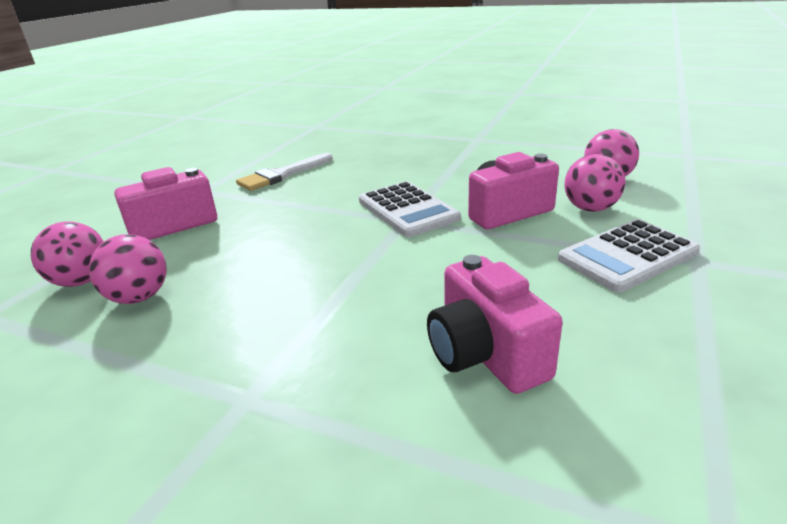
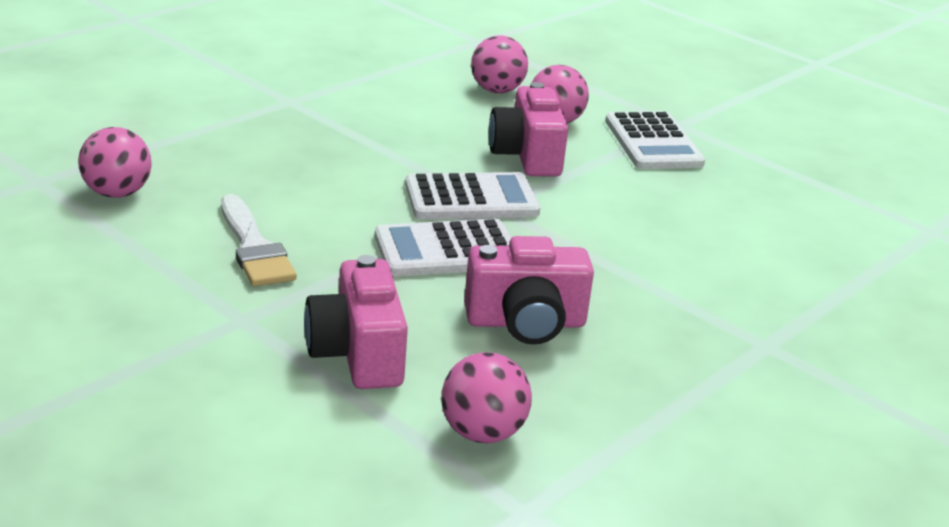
camera: 75 degrees left, 0 degrees up
(139, 297) = (557, 390): pink ball -> pink ball (117, 193)
(321, 219) = (447, 250): none -> white calculator
(485, 354) = (755, 238): pink camera -> pink camera (526, 323)

